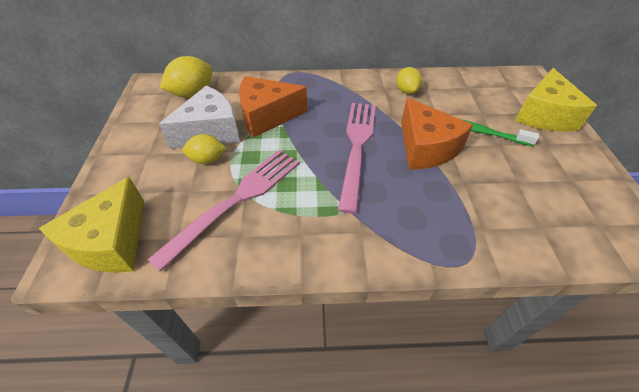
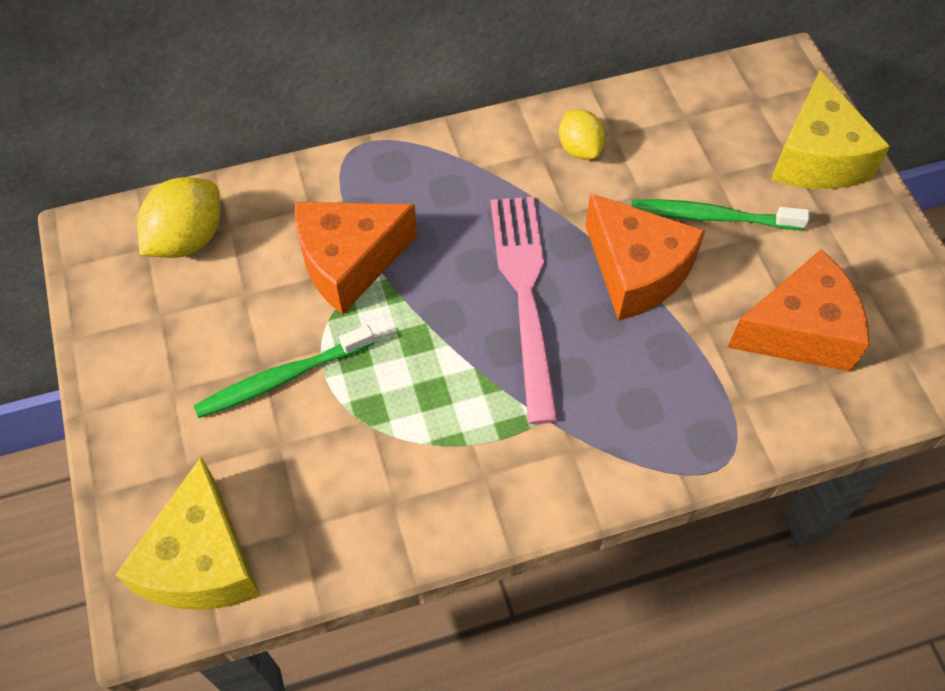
camera: 15 degrees left, 10 degrees up
(207, 159) = (282, 378): yellow lemon -> green toothbrush
(211, 131) = (262, 318): white cheese -> none
(236, 200) = (364, 443): pink fork -> none
(526, 196) = (799, 330): none -> orange cheese

